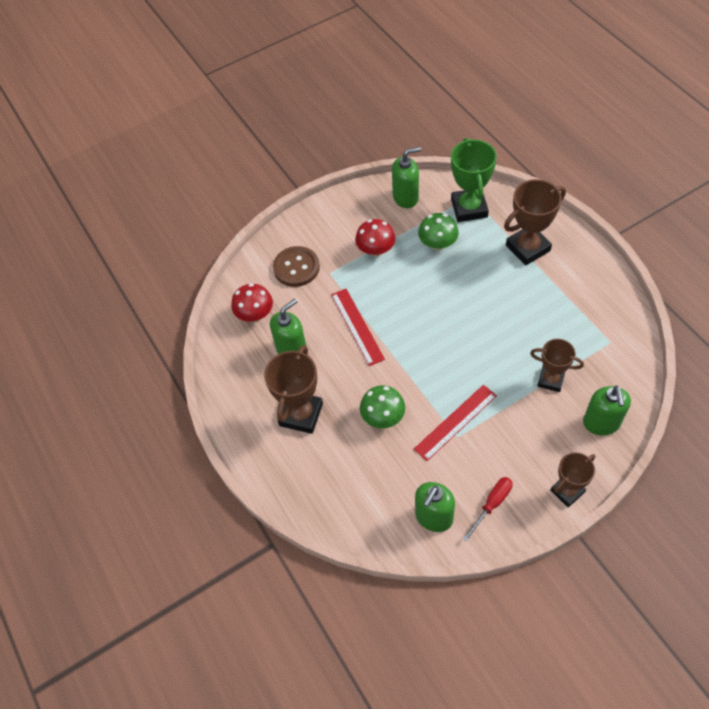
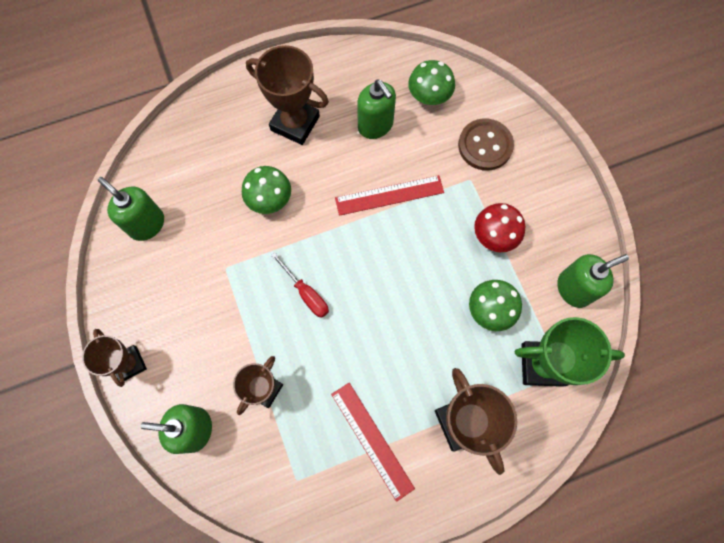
camera: 95 degrees right, 15 degrees up
(255, 314) = (429, 96): red mushroom -> green mushroom
(406, 197) = (574, 289): green soap dispenser -> green soap dispenser turned 105 degrees counterclockwise
(455, 422) = (243, 270): red ruler -> red ruler (372, 440)
(492, 504) = (141, 283): red screwdriver -> red screwdriver (306, 293)

